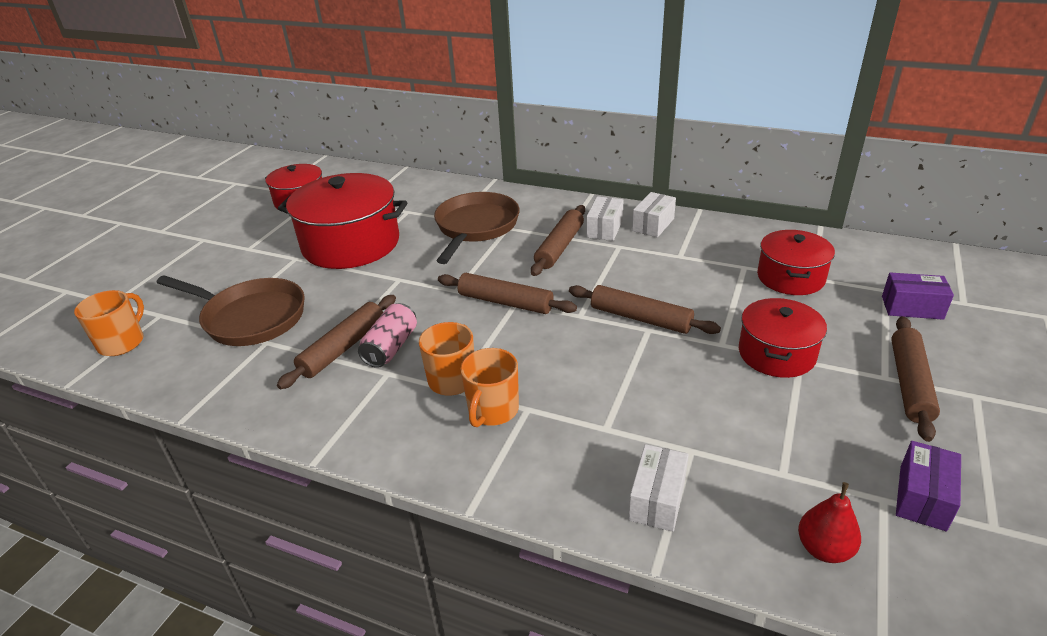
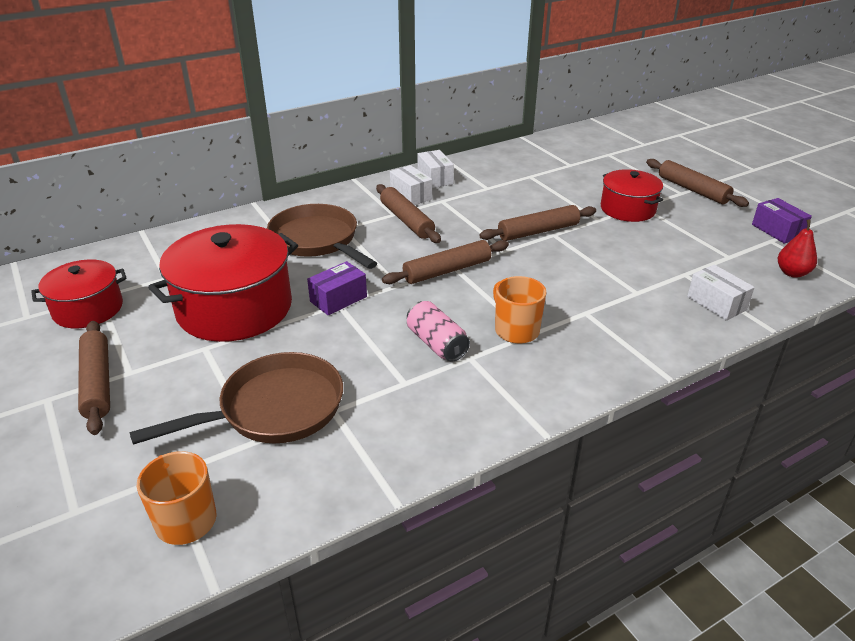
camera: 55 degrees left, 0 degrees up
(343, 348) = (404, 368): brown rolling pin -> brown rolling pin (97, 383)
(492, 410) = (572, 327): orange mug -> none
(790, 277) = (561, 170): red pot -> none
(912, 307) = (632, 156): purple box -> purple box (338, 299)

